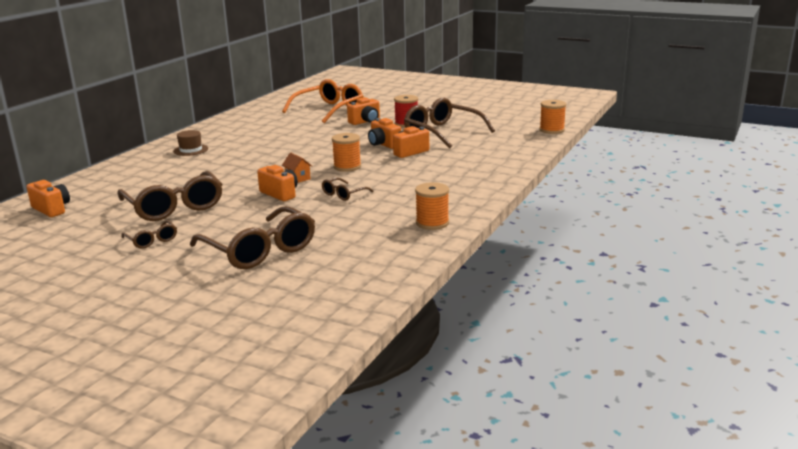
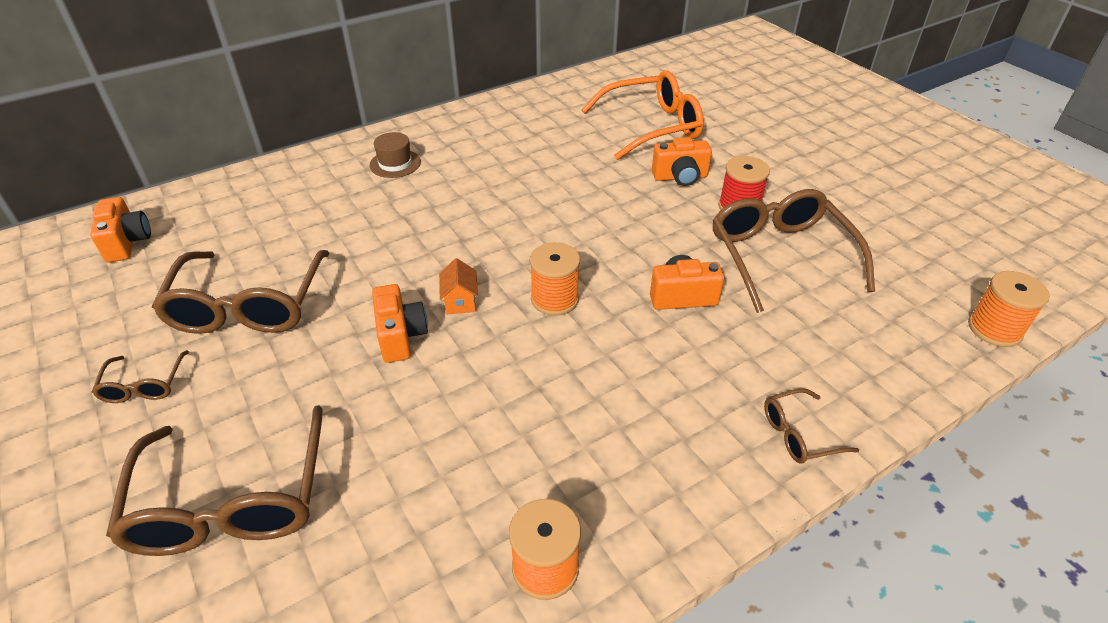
camera: 30 degrees right, 20 degrees up
(343, 194) = (484, 384): brown glasses -> brown glasses (799, 434)
(383, 144) = (659, 255): orange camera -> none

